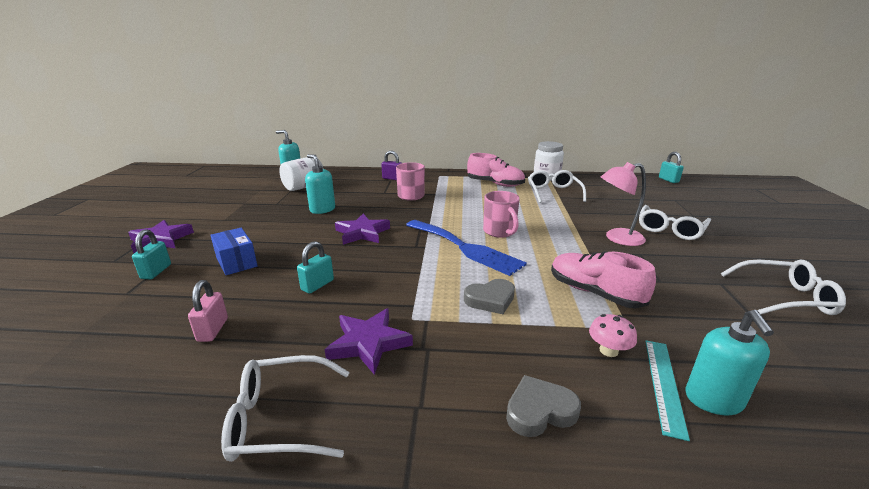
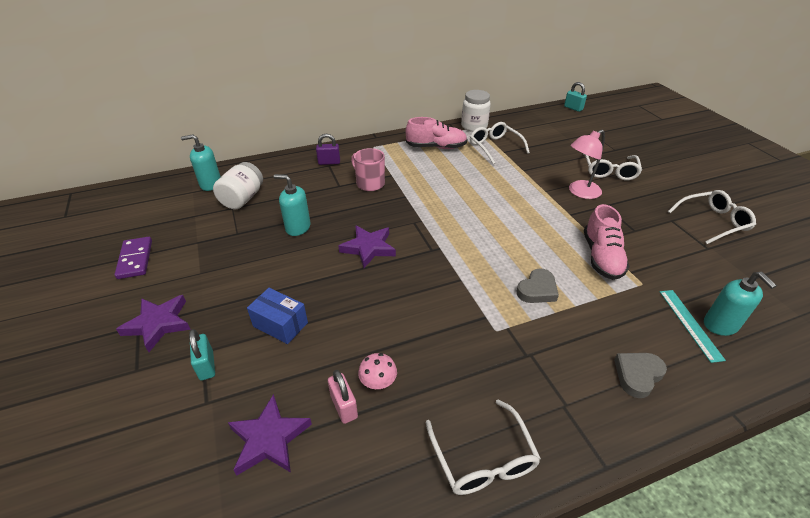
camera: 25 degrees left, 15 degrees up
(194, 203) = (135, 259): none -> purple domino
(280, 419) = (483, 458): white glasses -> white glasses turned 75 degrees counterclockwise
(317, 285) = (387, 324): turquoise padlock -> none
(368, 343) = (484, 367): purple star -> purple star (269, 438)
(465, 248) = (474, 239): blue fork -> none
(500, 232) = (487, 210): pink mug -> none
(594, 293) = (601, 257): pink shoe -> pink shoe turned 105 degrees counterclockwise
(608, 350) = (644, 309): pink mushroom -> pink mushroom (378, 382)

